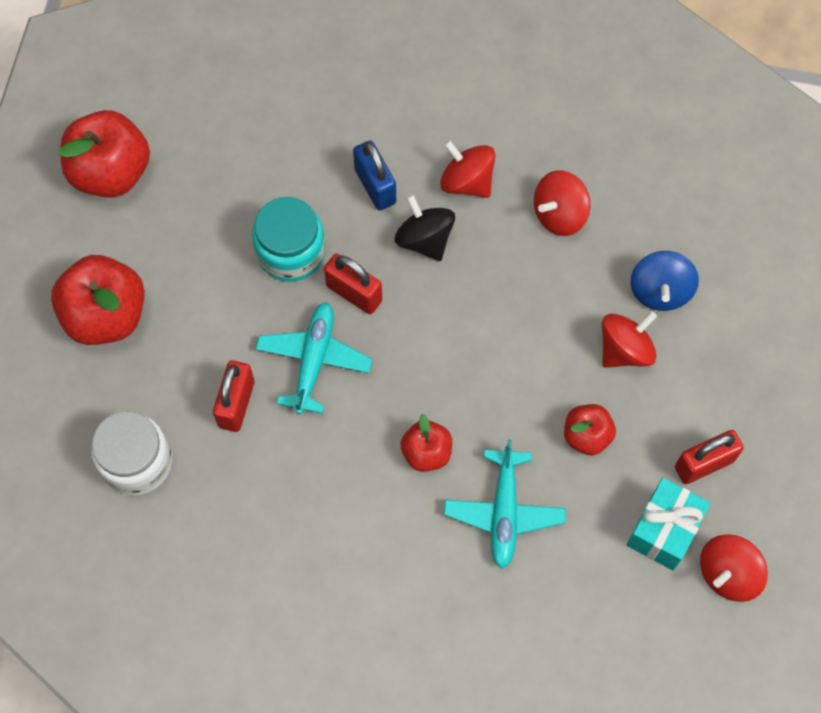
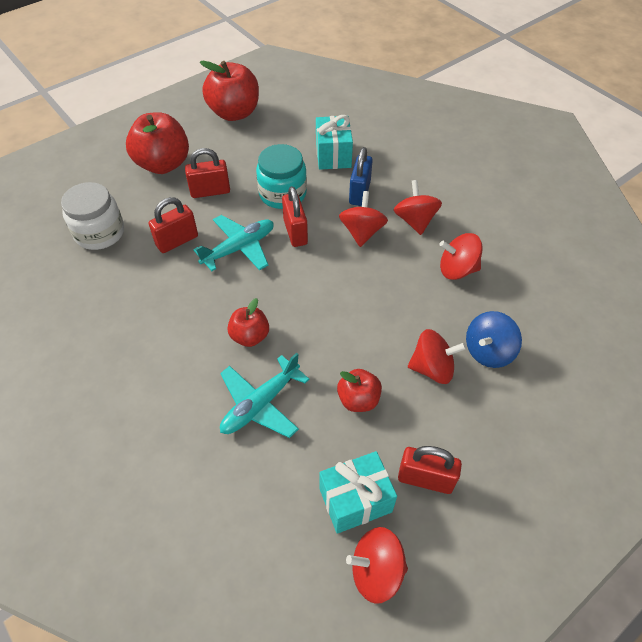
camera: 40 degrees right, 15 degrees down
(204, 311) = (210, 191): none -> red padlock
(296, 152) = (333, 155): none -> turquoise gift
(424, 239) = (362, 232): black spinning top -> red spinning top

